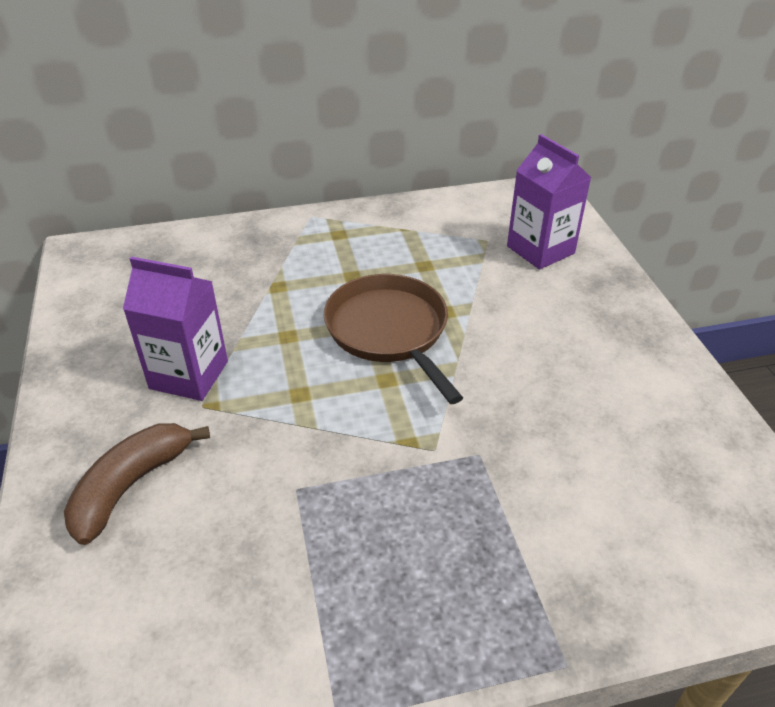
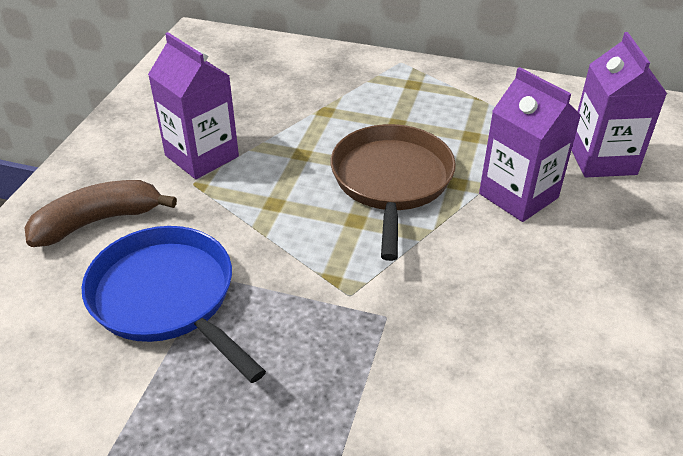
camera: 30 degrees right, 0 degrees up
(268, 529) = (167, 297): none -> blue pan
(502, 304) = (518, 196): none -> purple carton

